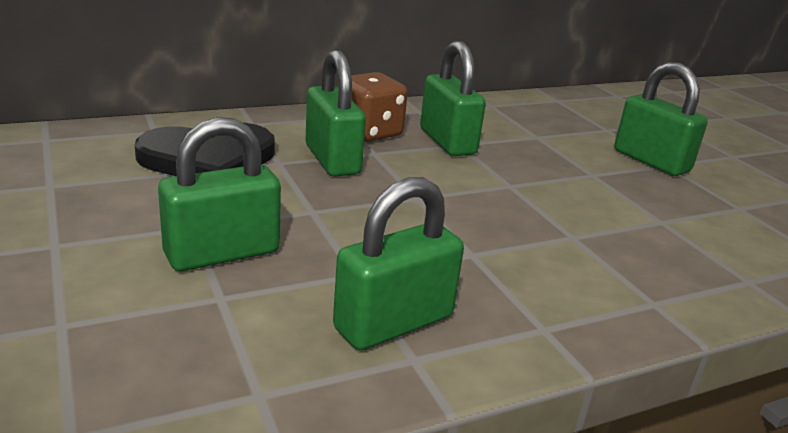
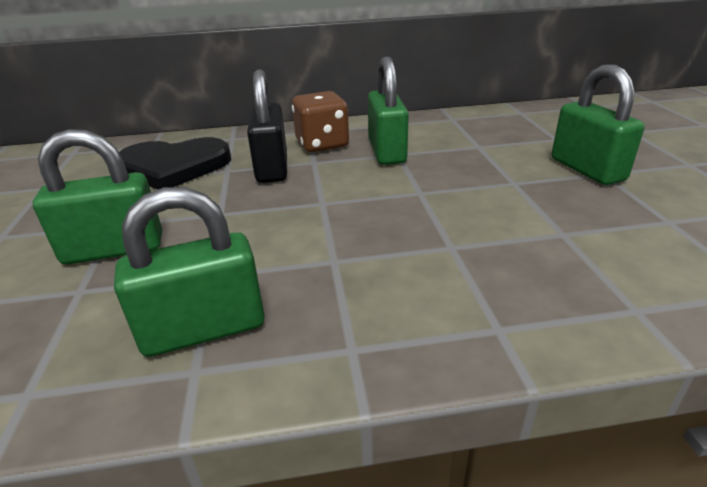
camera: 20 degrees right, 5 degrees up
(332, 160) = (272, 168): green padlock -> black padlock

